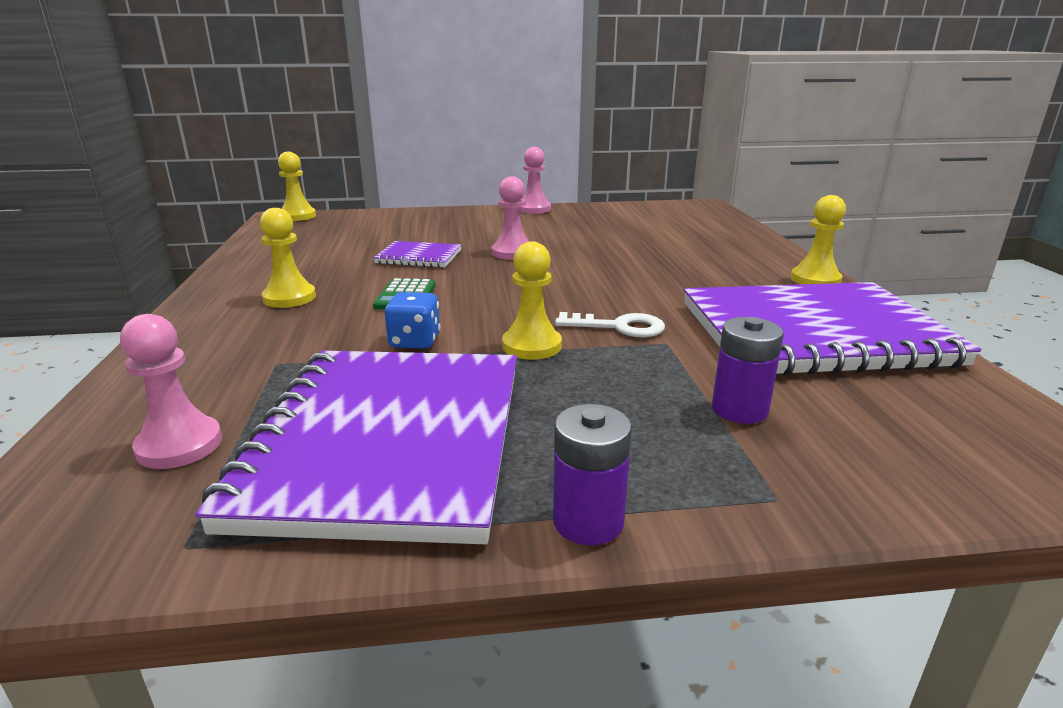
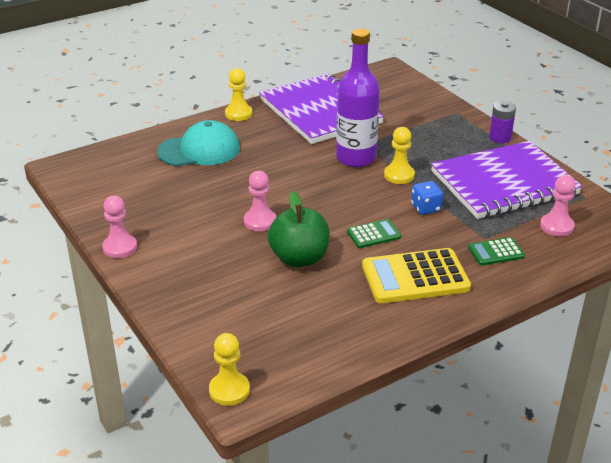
camera: 115 degrees left, 10 degrees up
(233, 360) = (496, 252): none -> green calculator
(289, 298) = (415, 277): yellow pawn -> yellow calculator
(419, 257) = (299, 258): purple notebook -> green apple
(618, 327) = (356, 158): white key -> purple bottle
(707, 249) = (199, 150): none -> turquoise cap
(739, 410) = (409, 122): purple battery -> none

